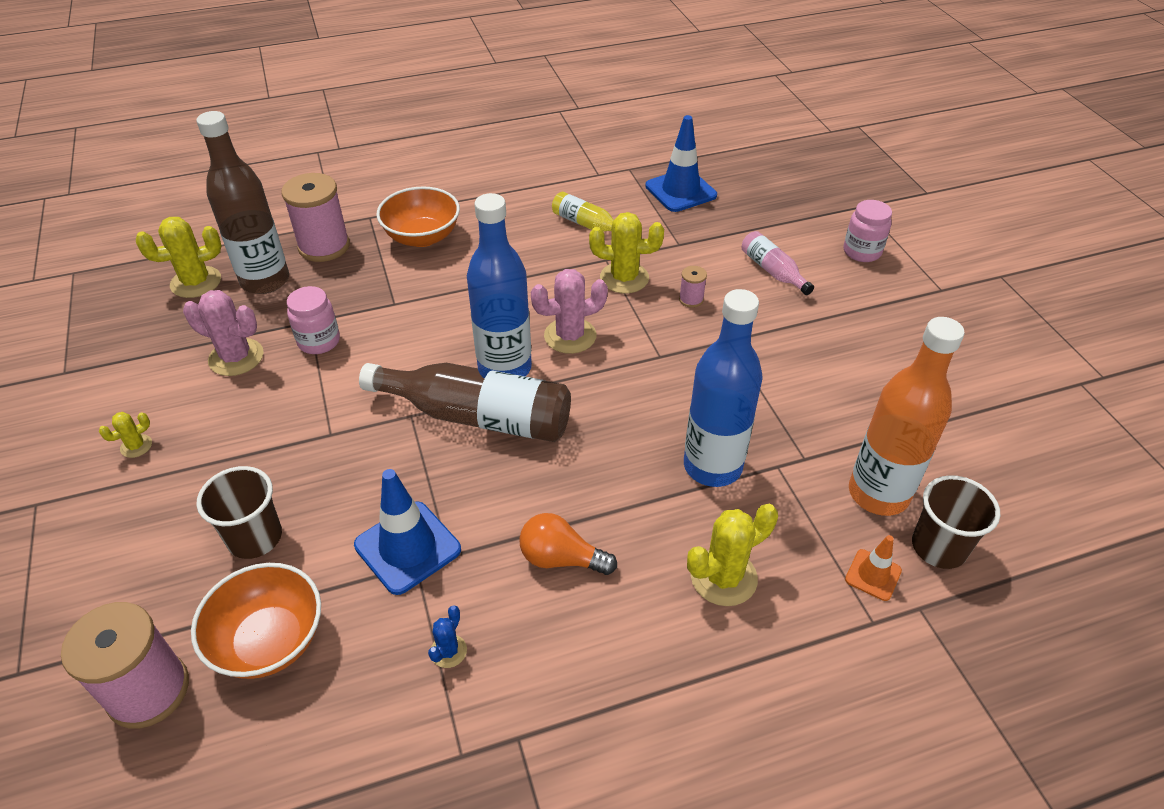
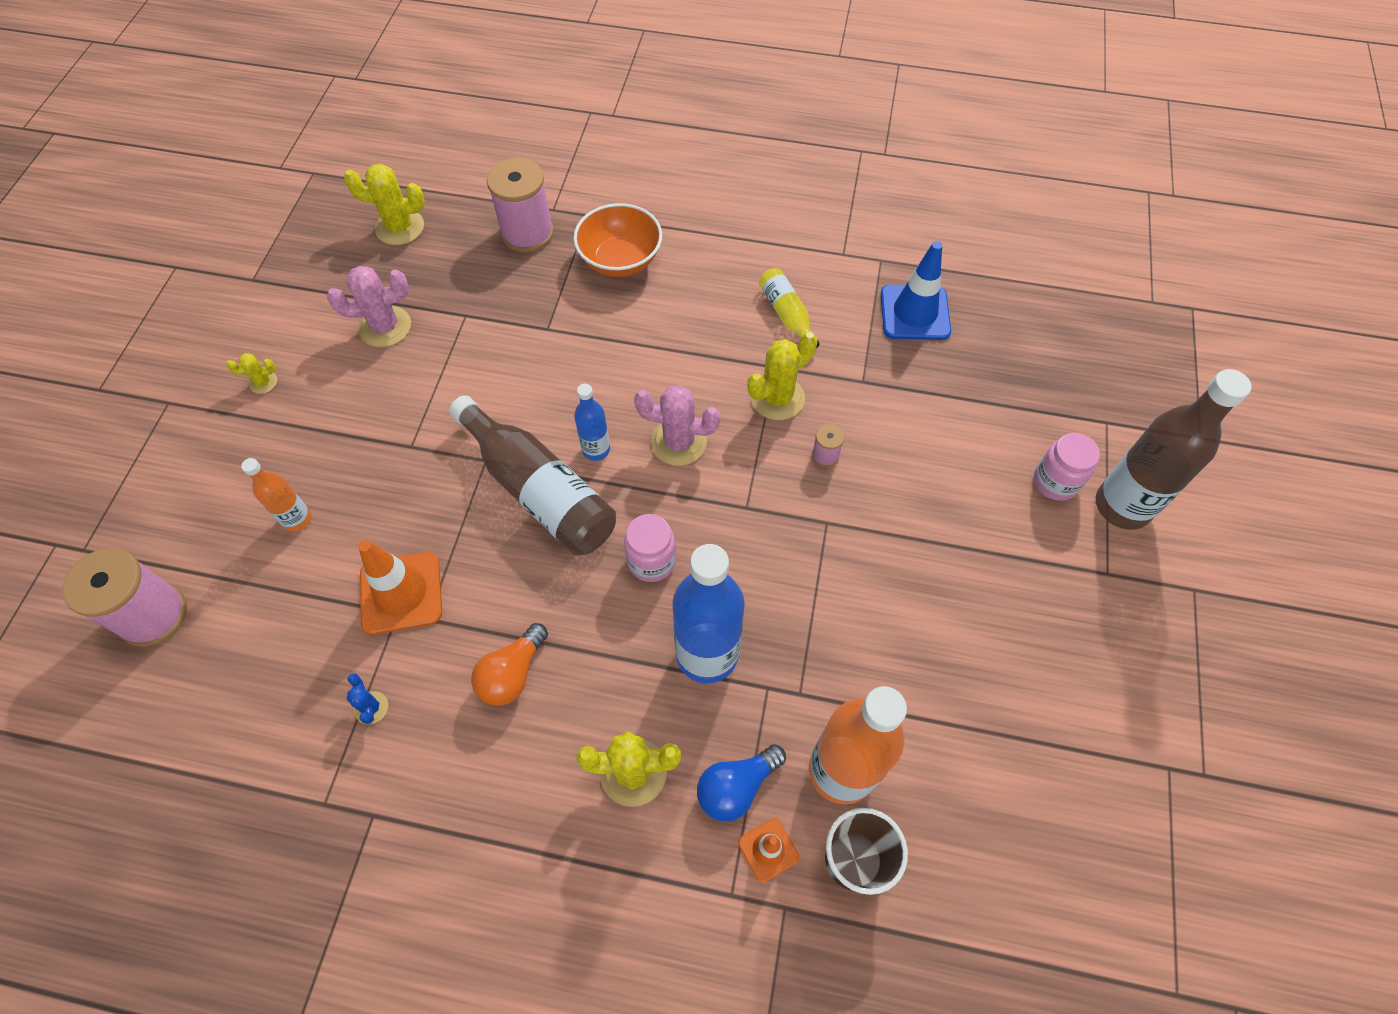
camera: 30 degrees right, 15 degrees up
(236, 357) = (385, 327): pink cactus -> pink cactus turned 60 degrees counterclockwise
(255, 538) = (297, 519): brown cup -> orange bottle
(265, 281) = (455, 251): brown bottle -> brown bottle (1122, 506)
(269, 640) = (254, 620): orange bowl -> none
(319, 341) = (459, 341): pink jar -> pink jar (651, 561)
(407, 547) = (401, 593): blue traffic cone -> orange traffic cone
(448, 651) = (371, 708): blue cactus -> blue cactus turned 75 degrees counterclockwise
(504, 368) = (596, 449): blue bottle -> blue bottle, size x0.51
(561, 558) = (512, 673): orange light bulb -> orange light bulb turned 105 degrees counterclockwise
(624, 278) = (777, 398): yellow cactus -> yellow cactus turned 75 degrees counterclockwise
(772, 271) = (936, 460): pink bottle -> none
(812, 545) = (736, 787): none -> blue light bulb

